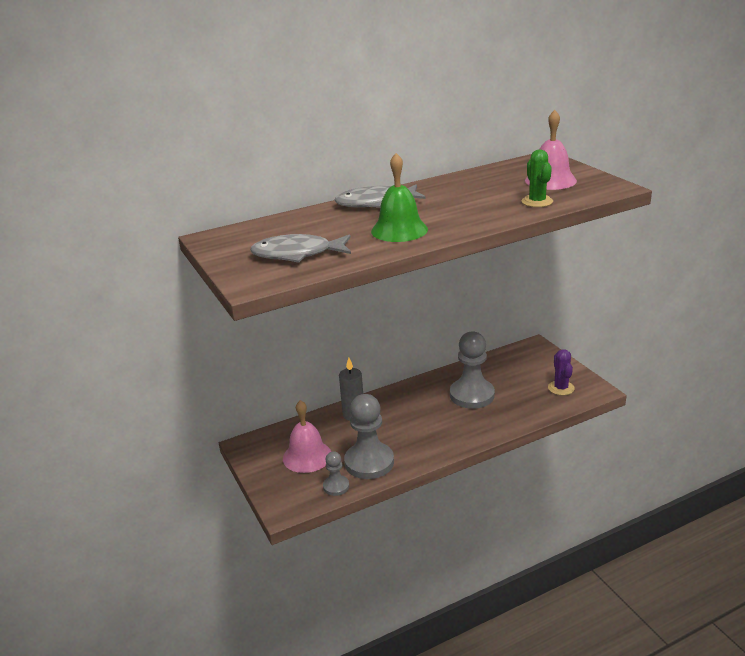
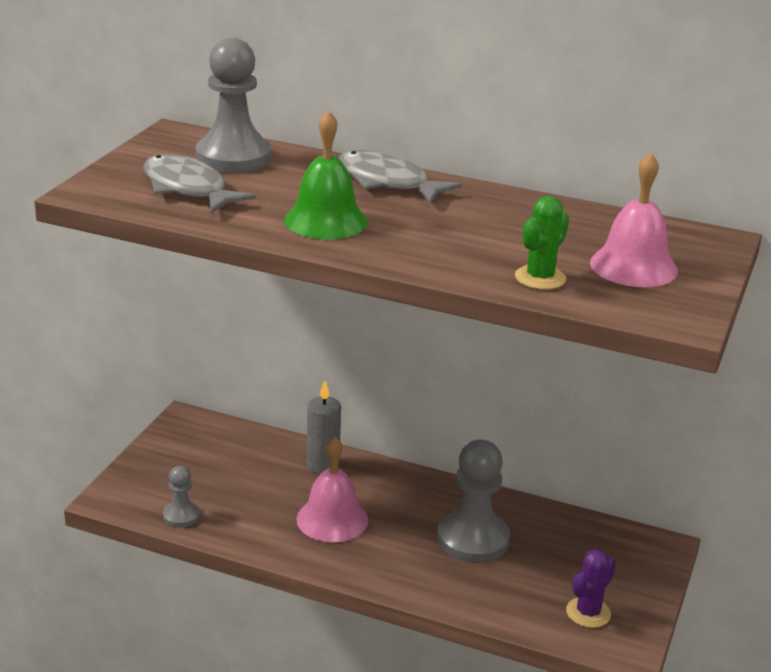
camera: 45 degrees right, 0 degrees up
(307, 456) = (211, 470): pink bell -> pink bell (332, 519)
(369, 462) = (248, 519): grey pawn -> grey pawn (233, 157)

